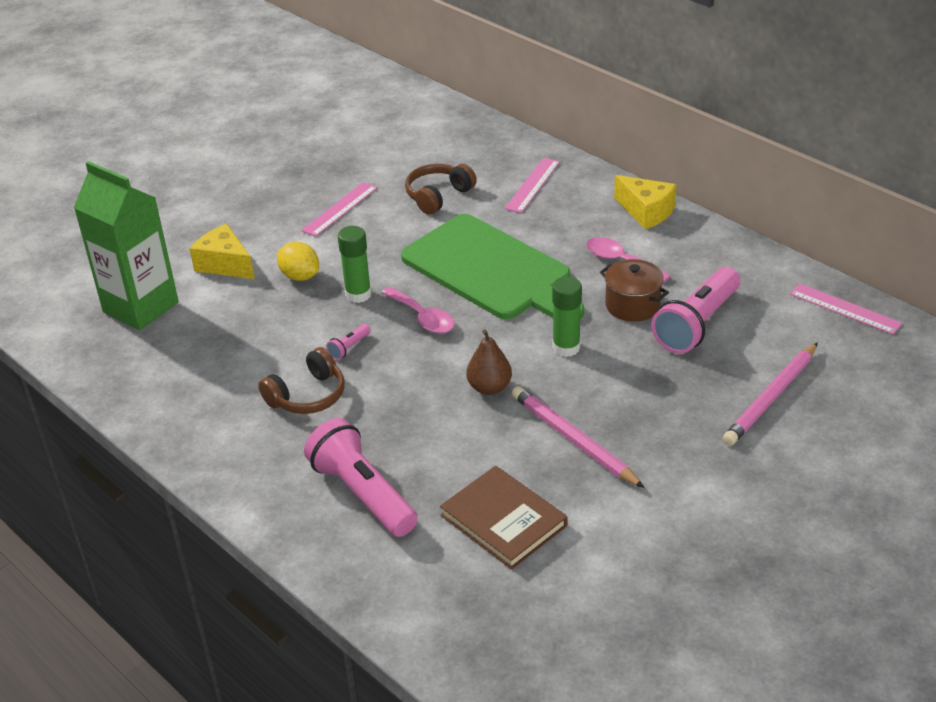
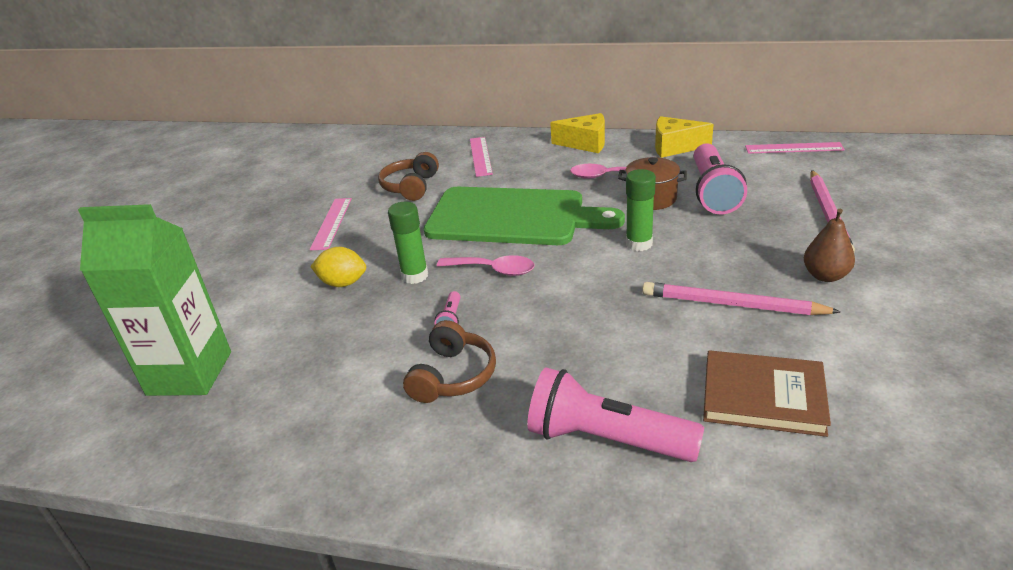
camera: 30 degrees left, 5 degrees down
(225, 264) = (255, 302): yellow cheese -> yellow cheese (675, 147)
(489, 387) = (614, 297): brown pear -> brown pear (825, 276)

